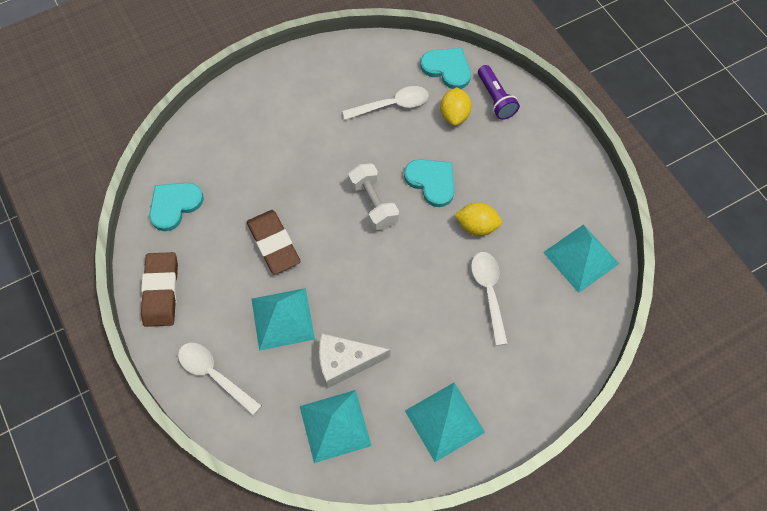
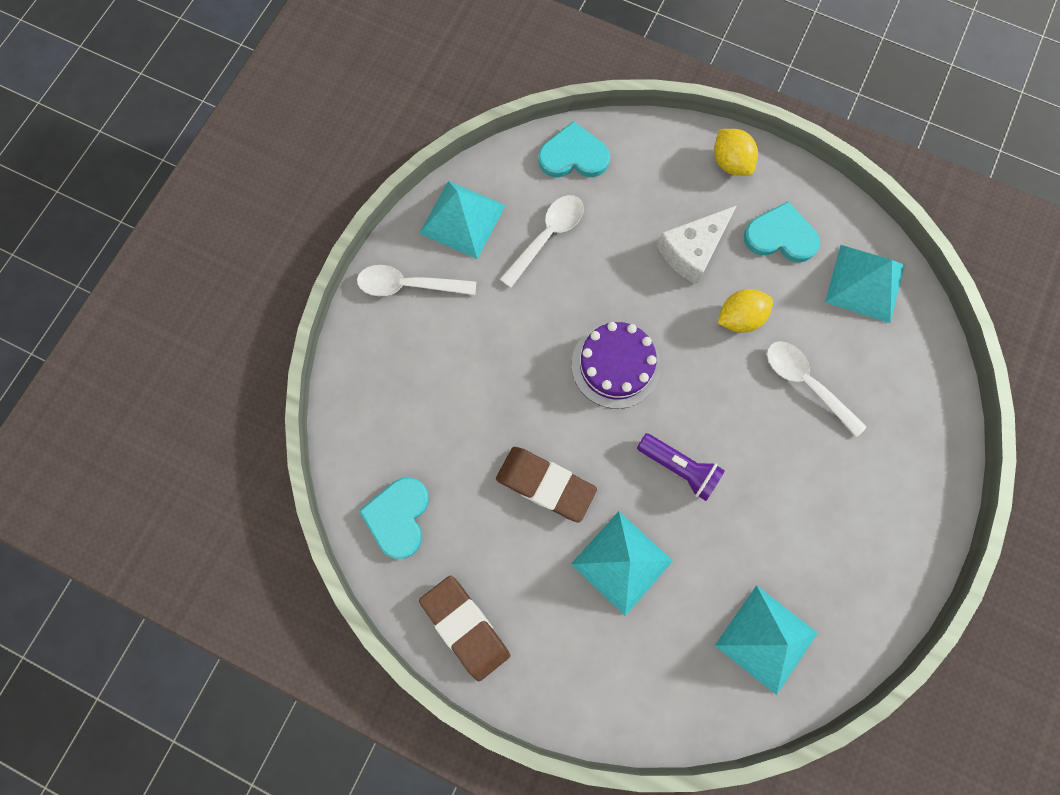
camera: 35 degrees left, 10 degrees up
(214, 375) = (600, 678): white spoon -> white spoon (409, 285)
(345, 362) = (723, 563): white cheese -> white cheese (692, 251)
(373, 204) = (615, 365): white dumbbell -> purple cake
(431, 182) = (657, 298): turquoise heart -> turquoise heart (780, 236)
(444, 421) = (867, 553): turquoise pyramid -> turquoise pyramid (462, 219)
(454, 115) = (622, 205): yellow lemon -> yellow lemon (730, 163)
(495, 99) = (650, 159): purple flashlight -> purple flashlight (679, 468)

